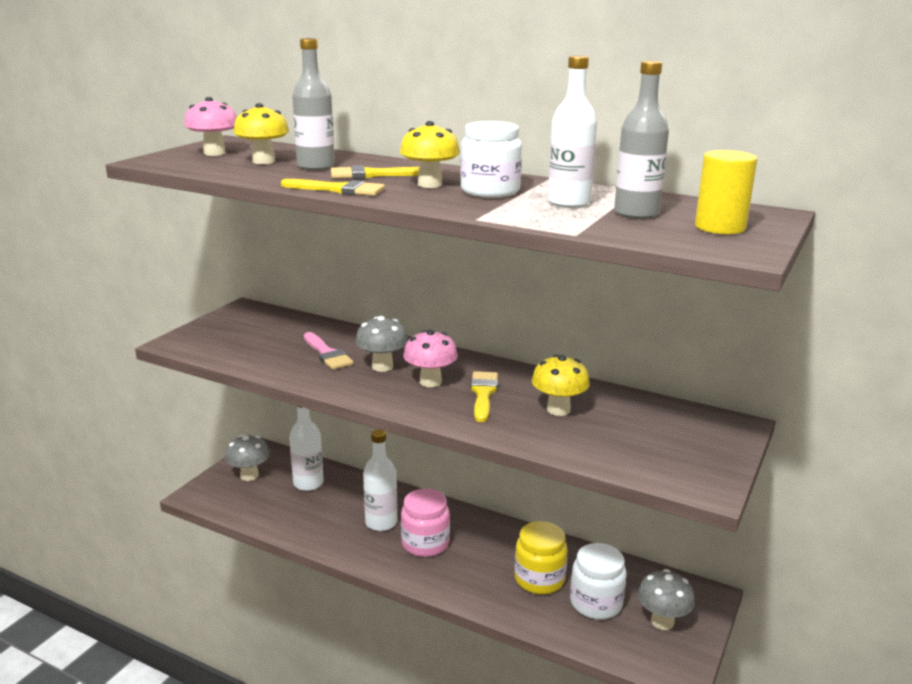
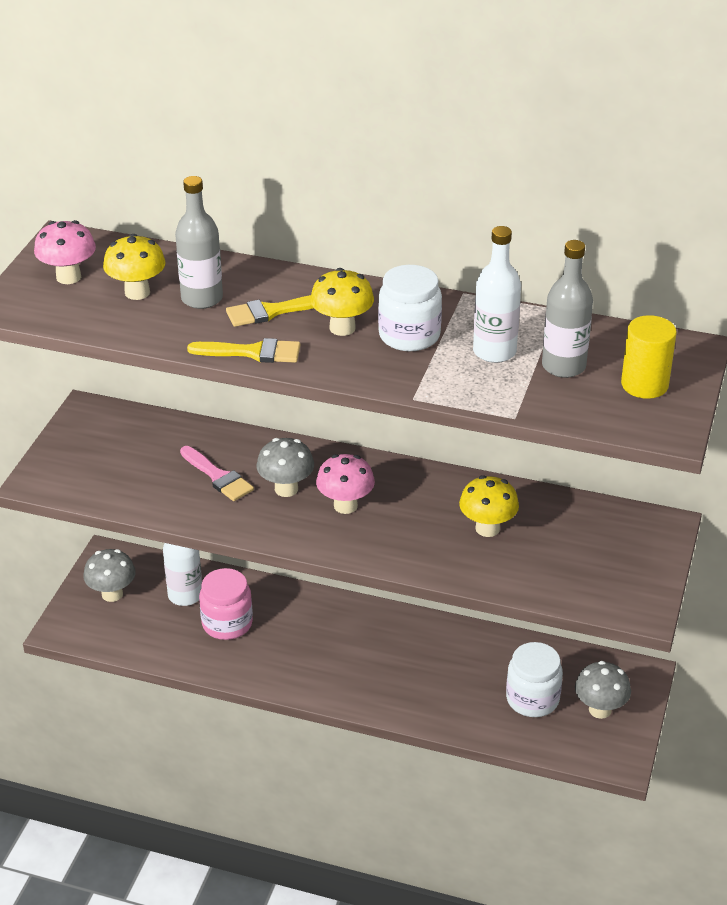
camera: 10 degrees left, 15 degrees up
(381, 522) = (285, 635): white bottle -> none
(425, 543) = (341, 655): pink jar -> pink jar (227, 623)
(483, 394) = (406, 516): yellow brush -> none
(539, 579) = (471, 680): yellow jar -> none

